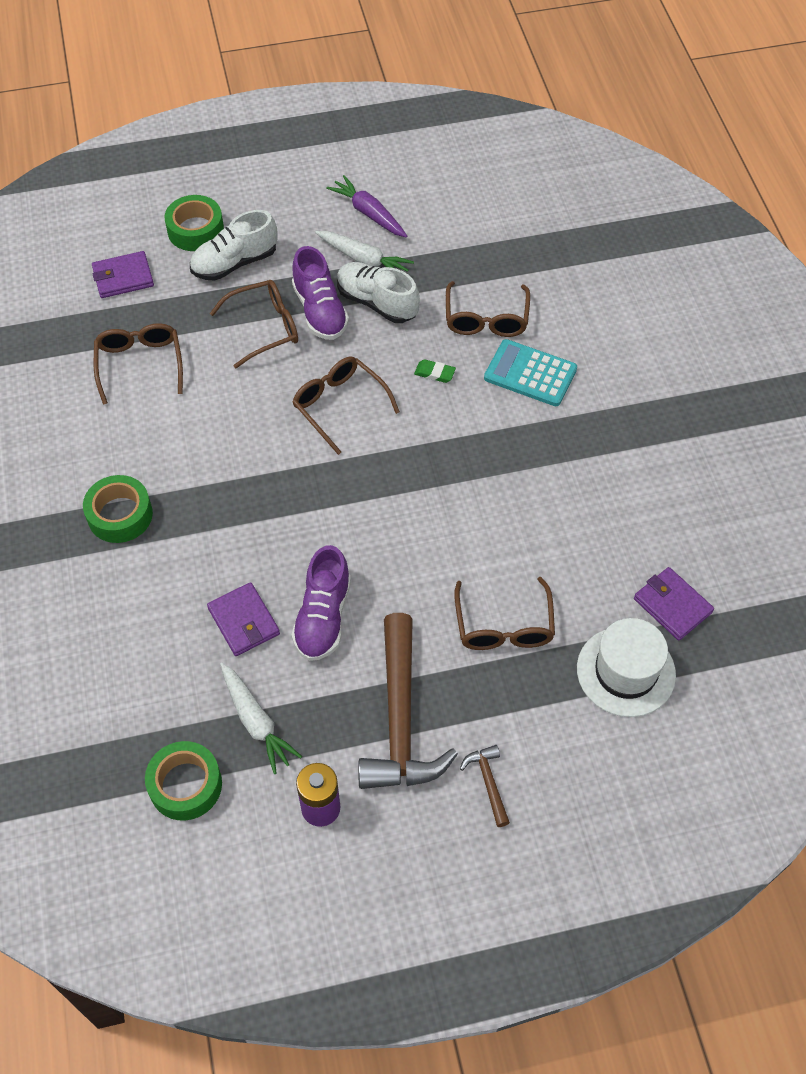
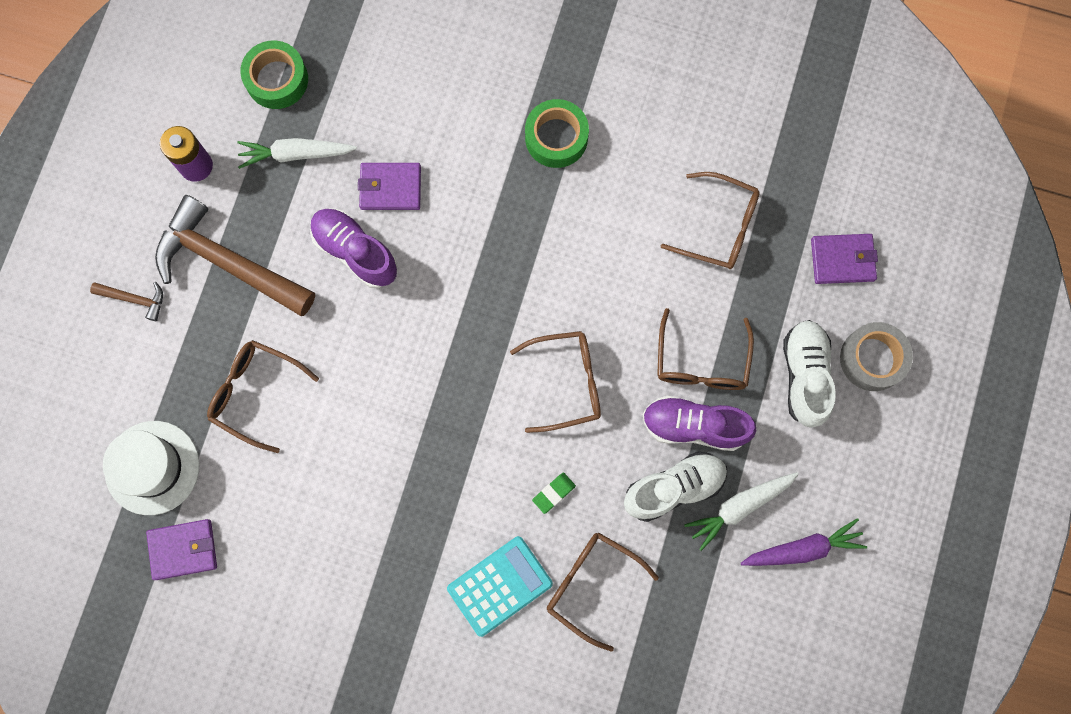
camera: 120 degrees right, 20 degrees up
(123, 277) = (842, 260): purple wallet -> purple wallet turned 75 degrees clockwise
(195, 230) = (872, 359): green tape -> grey tape

